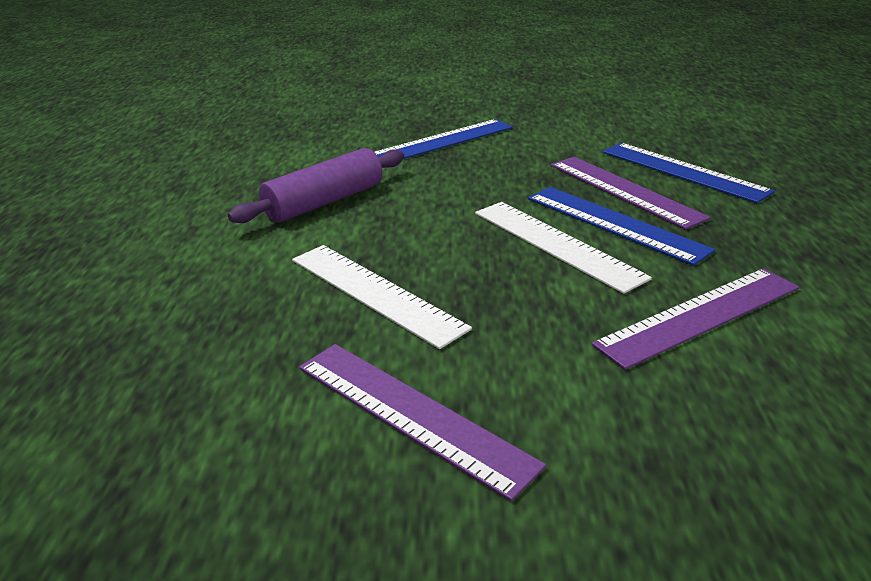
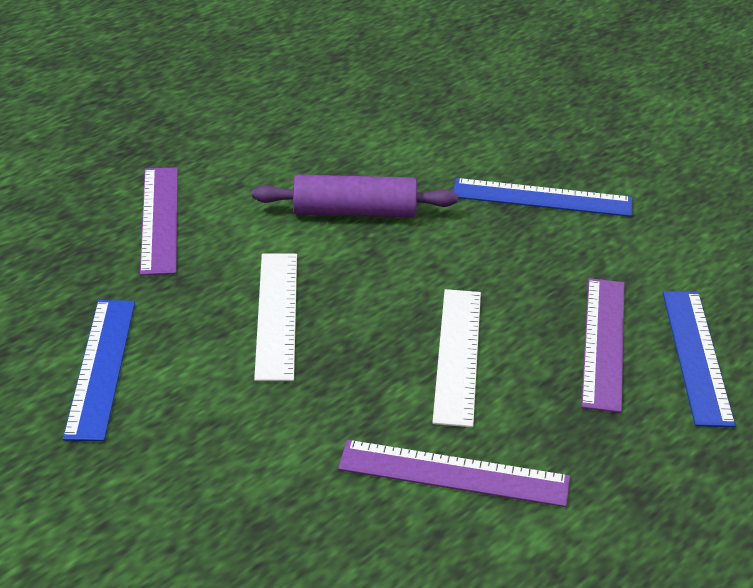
camera: 40 degrees right, 5 degrees up
(411, 414) = (181, 408): purple ruler -> purple ruler (159, 219)
(614, 223) = (535, 367): blue ruler -> blue ruler (100, 367)

